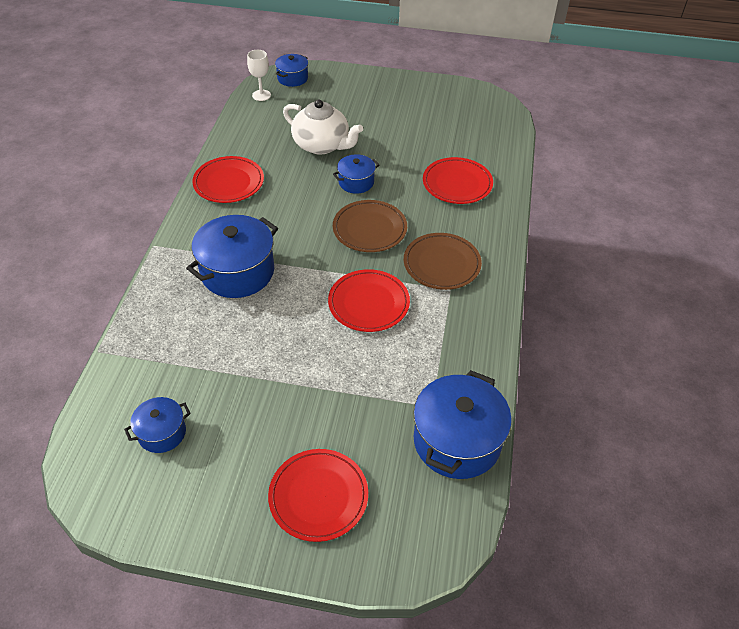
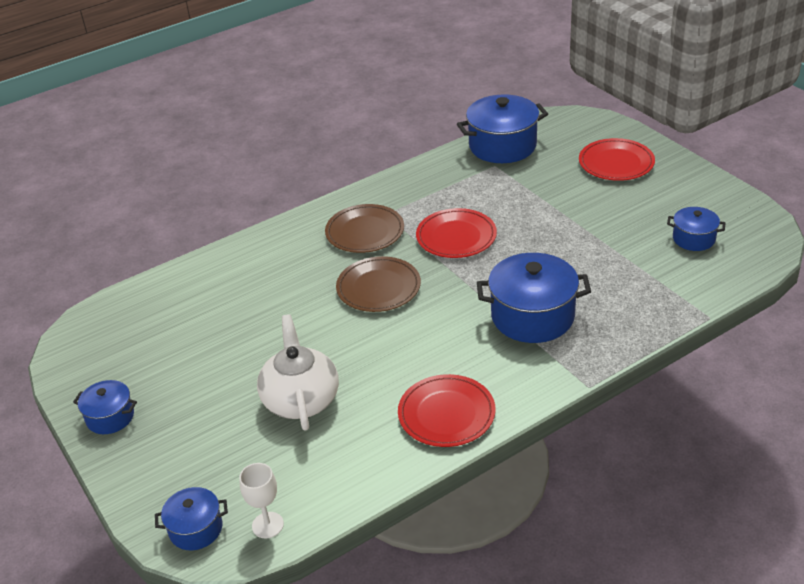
camera: 130 degrees left, 10 degrees down
(356, 182) = (328, 336): blue pot -> blue pot (110, 417)
(457, 184) = (250, 282): red plate -> none

